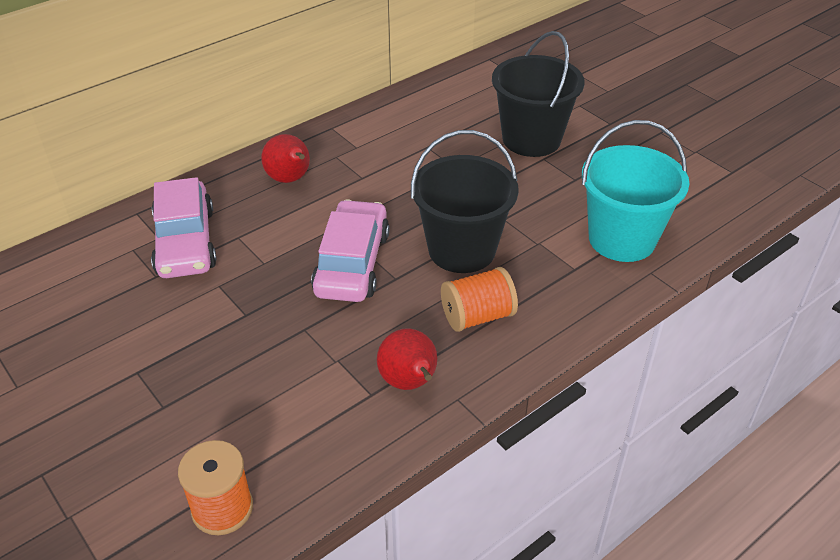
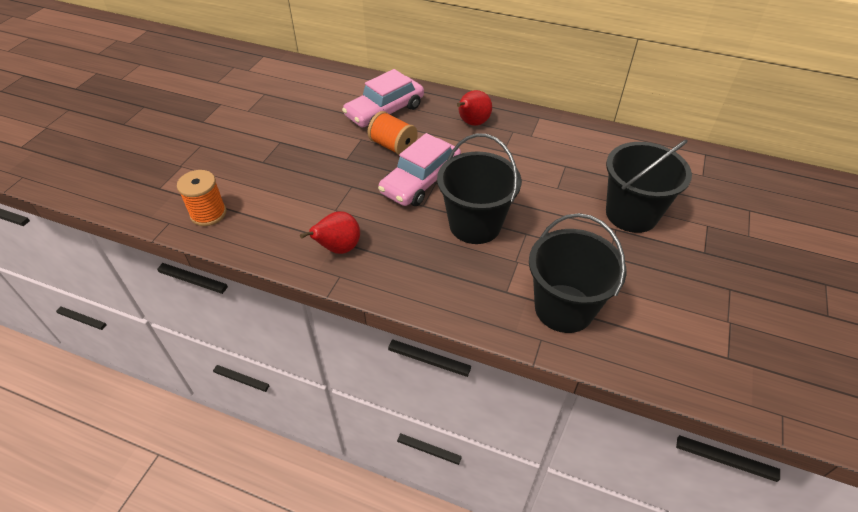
camera: 60 degrees right, 5 degrees up
(352, 263) = (420, 181): pink car -> pink car turned 150 degrees clockwise
(477, 316) = (418, 257): orange spool -> orange spool (393, 146)
(622, 239) = (564, 308): turquoise bucket -> black bucket

